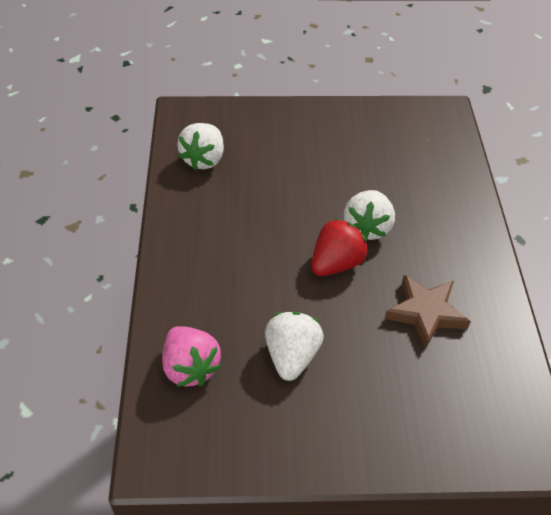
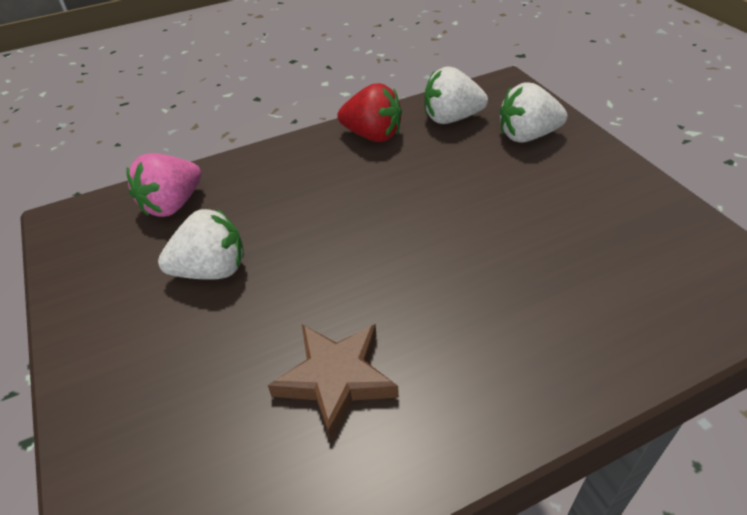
camera: 70 degrees right, 5 degrees down
(336, 263) = (369, 263): red strawberry -> red strawberry (372, 135)
(367, 227) = (450, 272): white strawberry -> white strawberry (527, 136)

